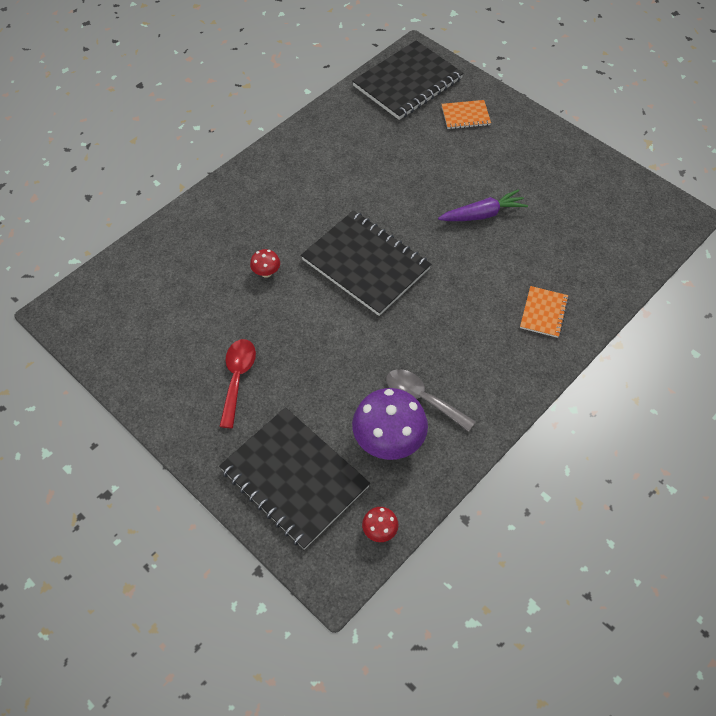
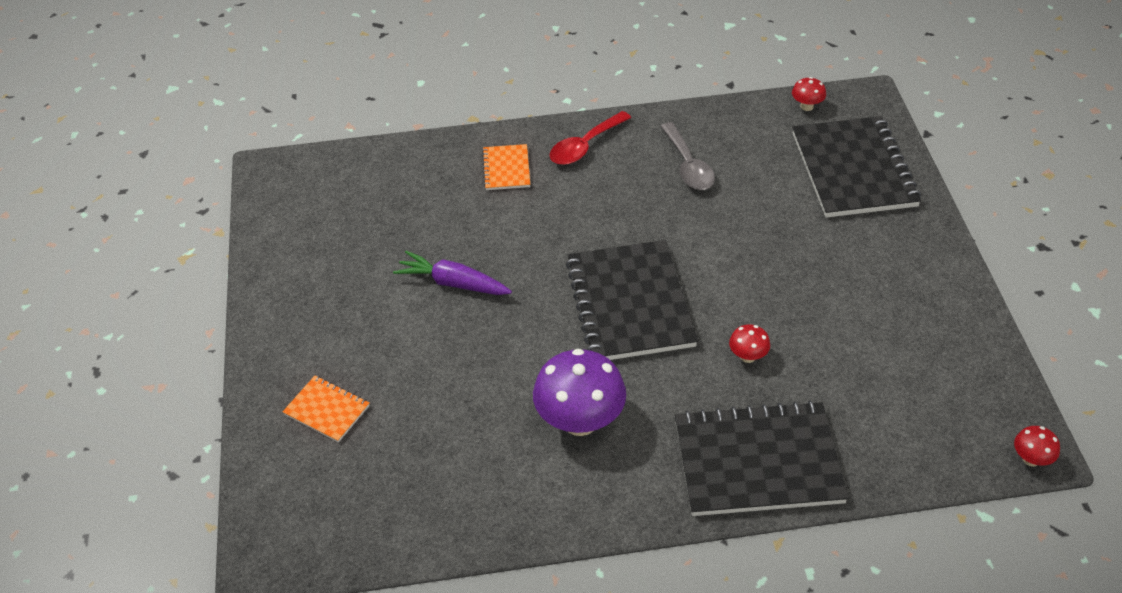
camera: 140 degrees left, 10 degrees down
(57, 306) = (1031, 459): none -> red mushroom
(237, 378) = (854, 270): red spoon -> red spoon (585, 146)
(388, 441) = (747, 153): purple mushroom -> purple mushroom (580, 421)
(407, 82) = (335, 510): black notebook -> black notebook (758, 461)
(543, 313) = (506, 169): orange notebook -> orange notebook turned 60 degrees counterclockwise

